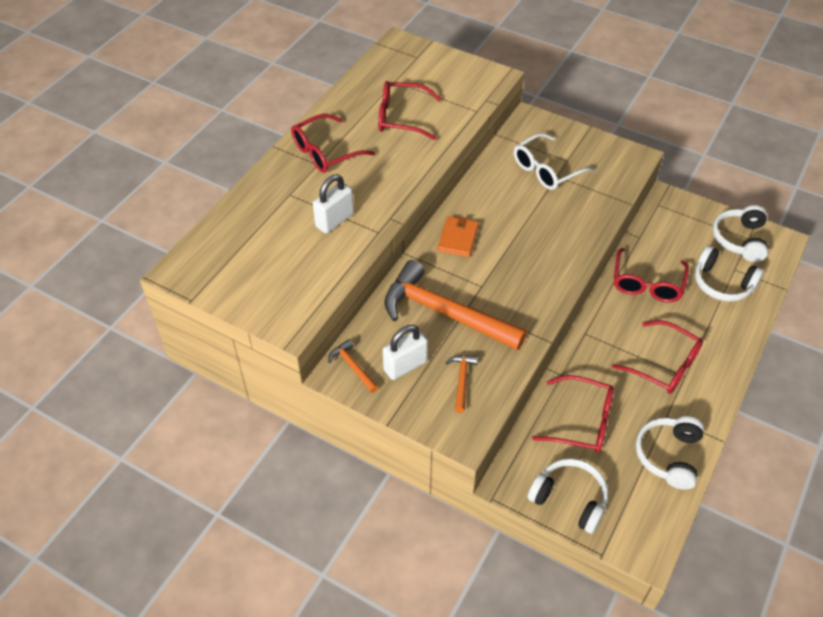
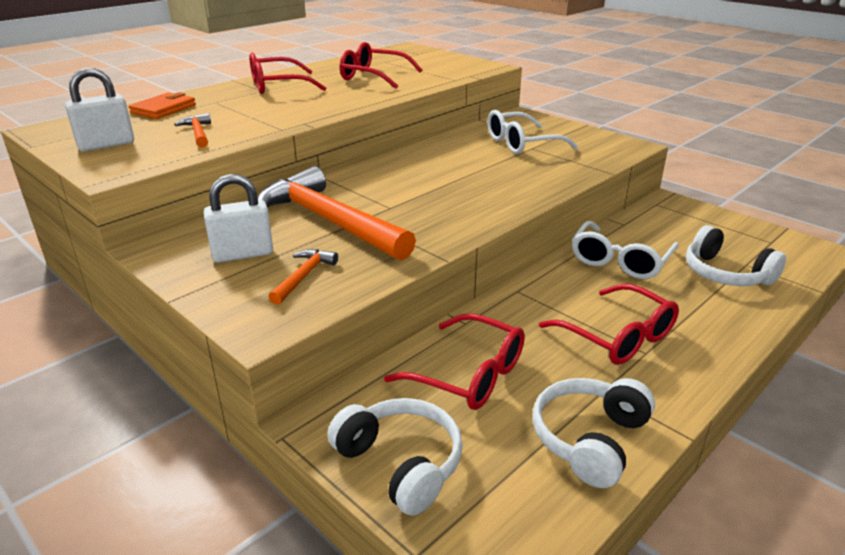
camera: 15 degrees right, 20 degrees down
(334, 220) = (243, 119): white padlock -> white padlock (106, 145)
(353, 367) = (179, 246): orange hammer -> orange hammer (198, 133)
(458, 238) = (388, 173): orange wallet -> orange wallet (163, 109)
(647, 284) = (620, 261): red glasses -> white glasses
(739, 240) = (758, 241): white headphones -> none

